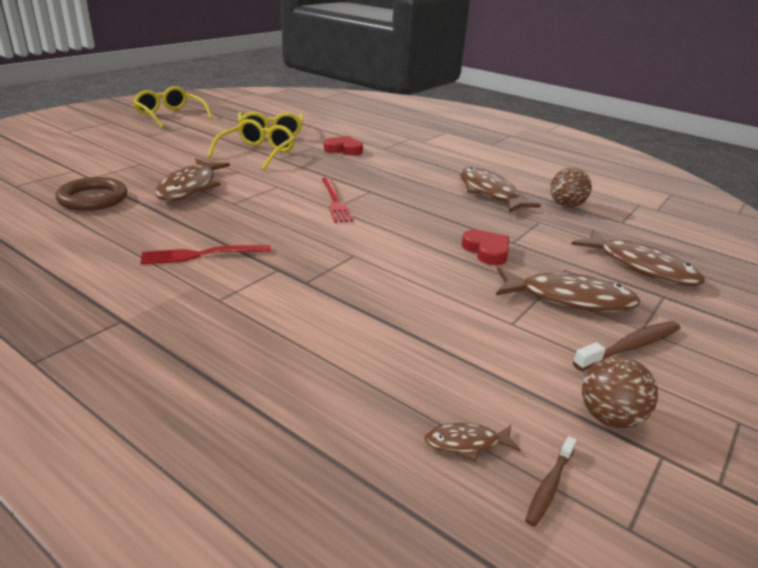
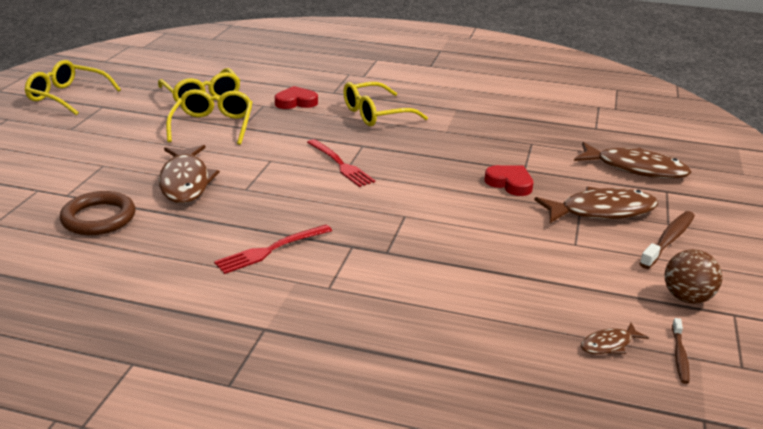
camera: 20 degrees left, 0 degrees up
(406, 170) = (376, 114): none -> yellow glasses
(489, 193) = (469, 123): brown fish -> none
(566, 205) = (541, 121): brown ball -> none

